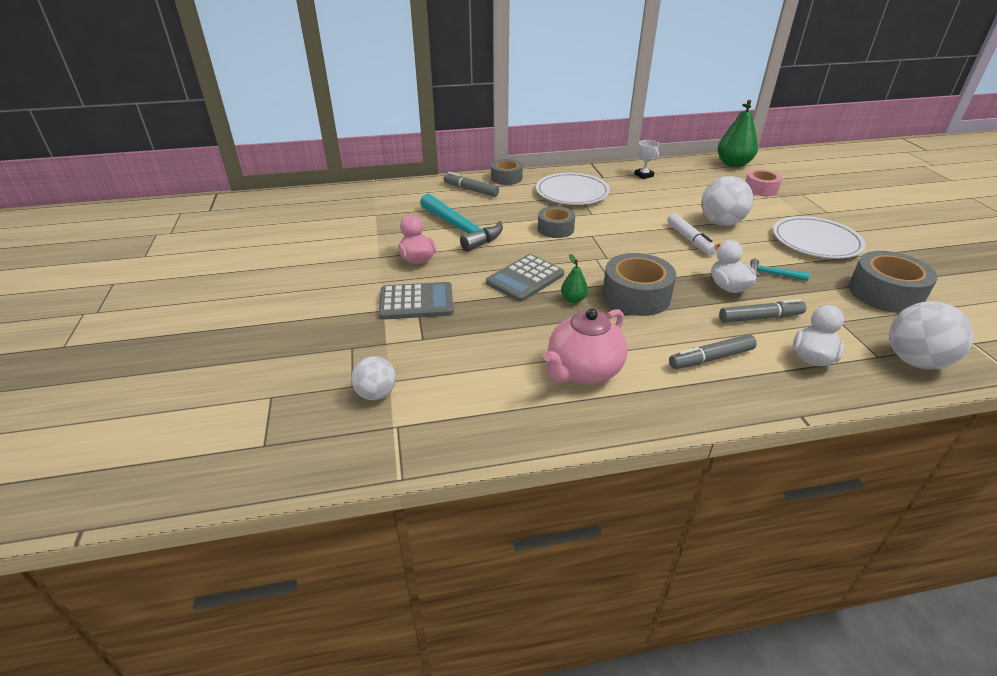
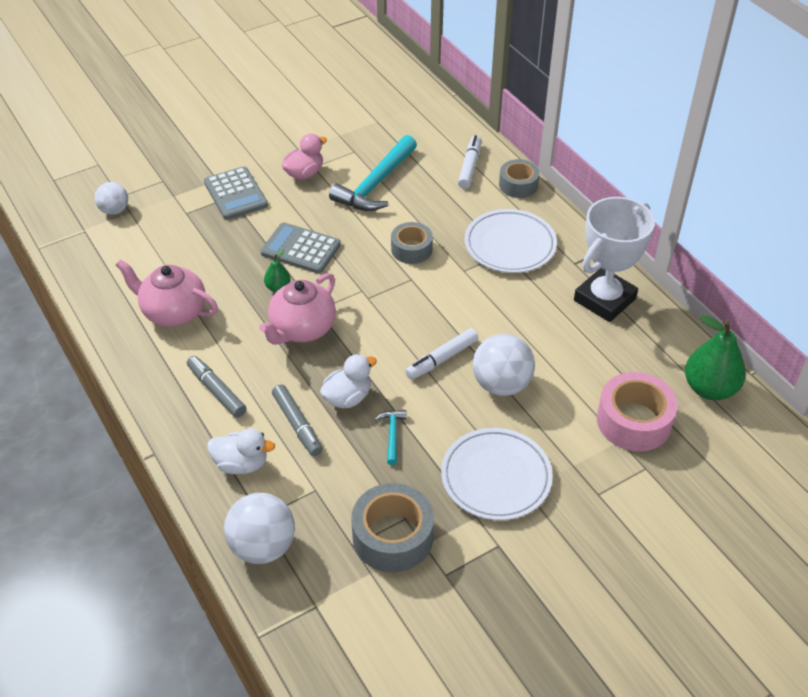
camera: 70 degrees right, 10 degrees up
(471, 190) = (470, 166): grey marker -> white marker
(636, 295) = (302, 329): grey tape -> pink teapot
(643, 175) = (604, 299): white trophy -> white trophy, size x2.36
(760, 189) = (634, 421): pink tape -> pink tape, size x1.56

